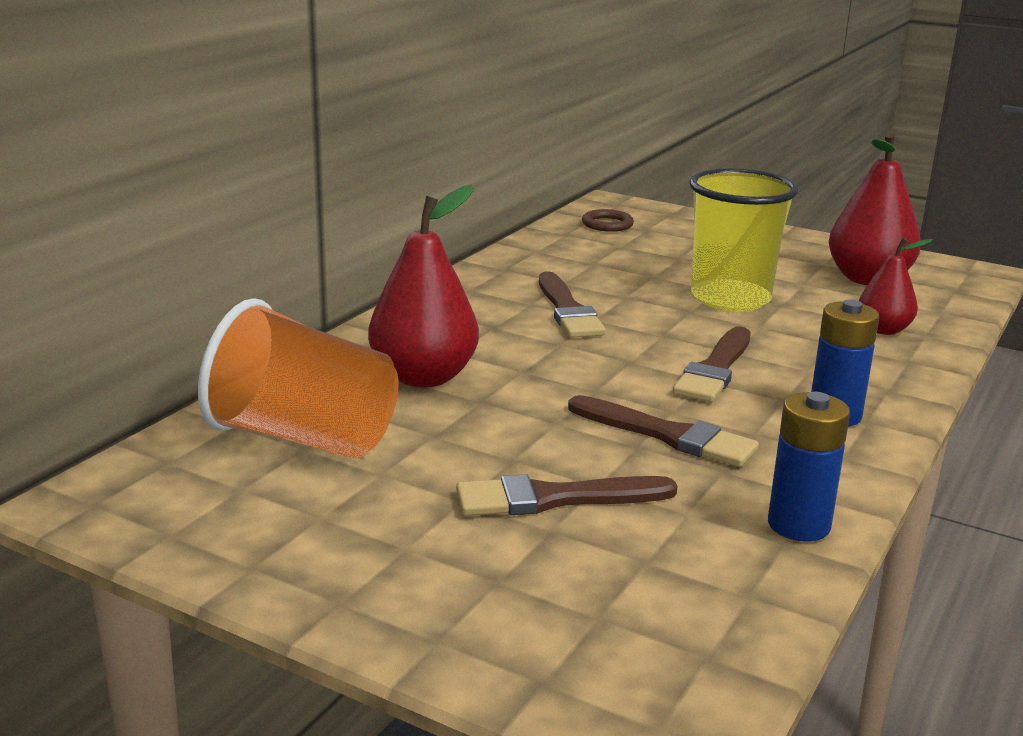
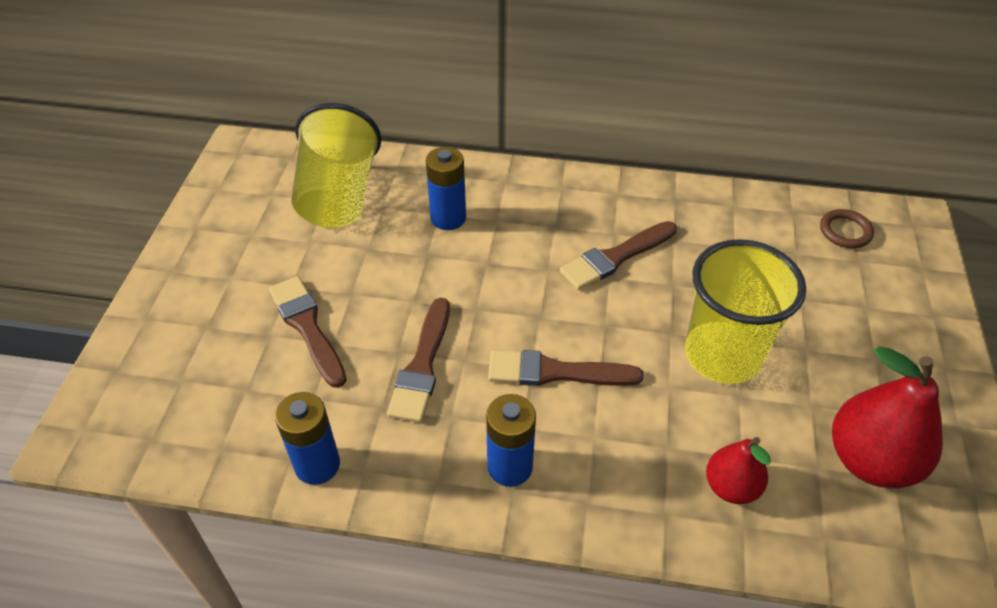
camera: 70 degrees right, 25 degrees up
(303, 438) = (339, 196): orange cup -> yellow cup
(423, 377) = (448, 218): red pear -> blue battery

